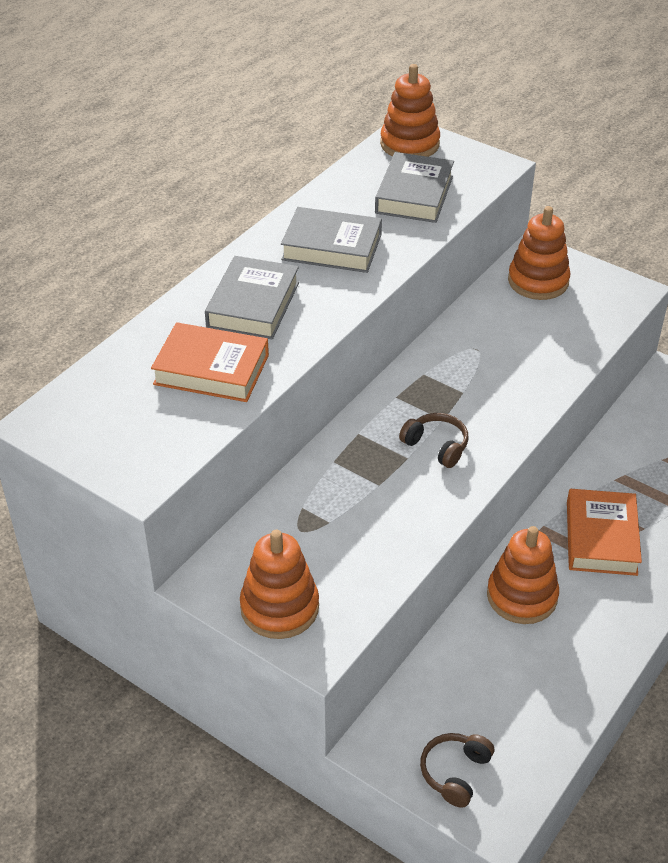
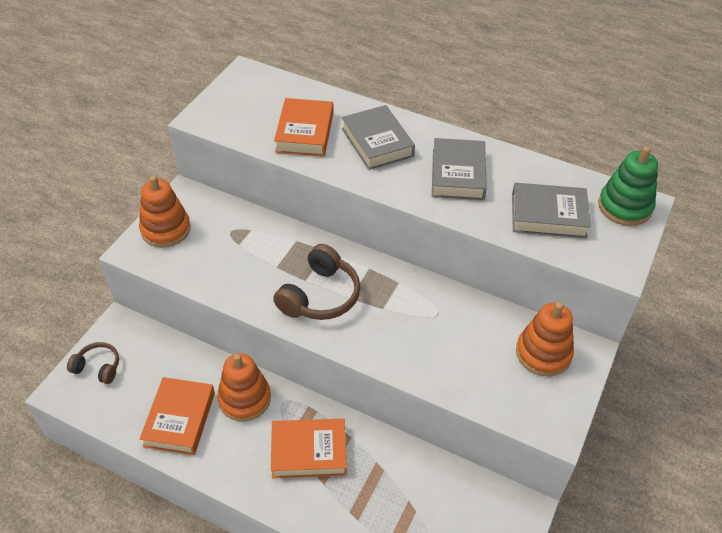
camera: 80 degrees right, 5 degrees up
(253, 305) = (377, 142): grey book -> grey book turned 60 degrees clockwise
(409, 144) = (624, 207): orange stacking toy -> green stacking toy
(436, 446) = (320, 296): brown headphones -> brown headphones, size x1.68
(551, 669) = (179, 419): none -> orange book

